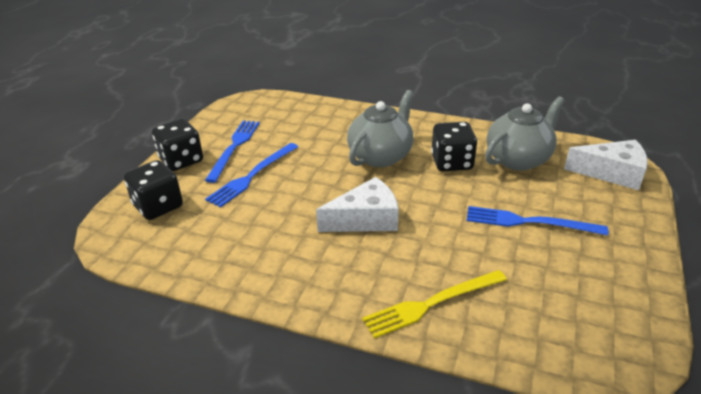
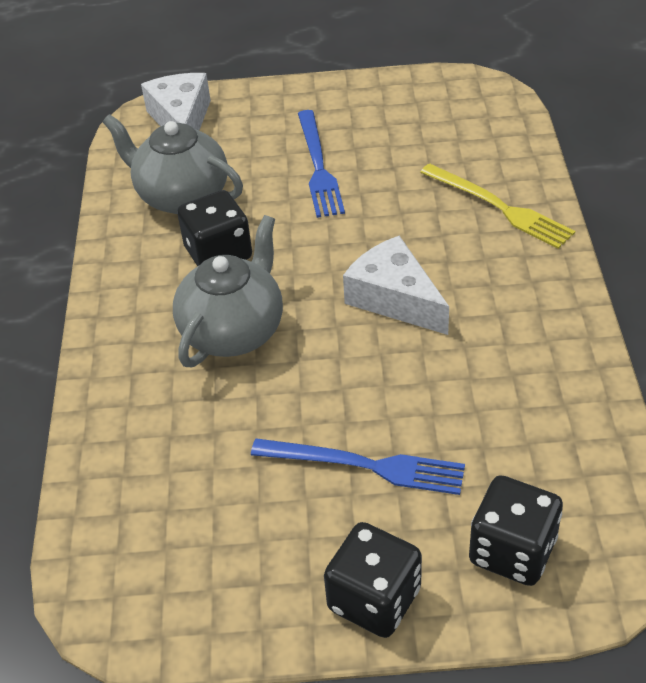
camera: 110 degrees left, 10 degrees up
(234, 147) = (294, 536): blue fork -> none
(381, 156) = (234, 331): grey teapot -> grey teapot turned 105 degrees clockwise

